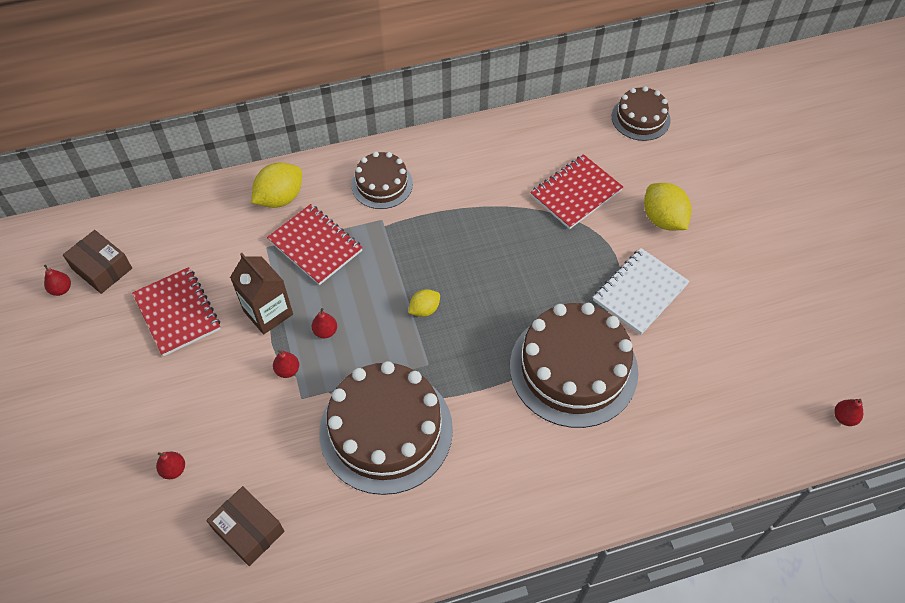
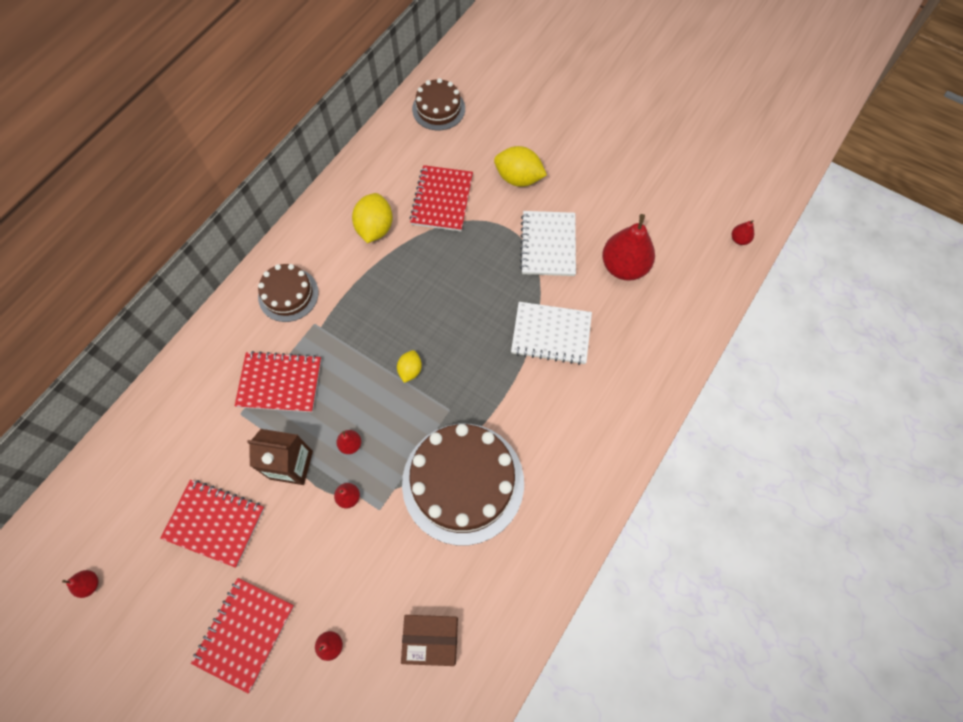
camera: 40 degrees left, 10 degrees up
(102, 269) = (110, 539): brown box -> none
(125, 409) = (245, 633): none -> red notebook
(280, 198) = (214, 365): yellow lemon -> yellow lemon (375, 228)
(573, 368) = (551, 334): brown cake -> white notebook
(697, 360) = (624, 266): none -> red pear

